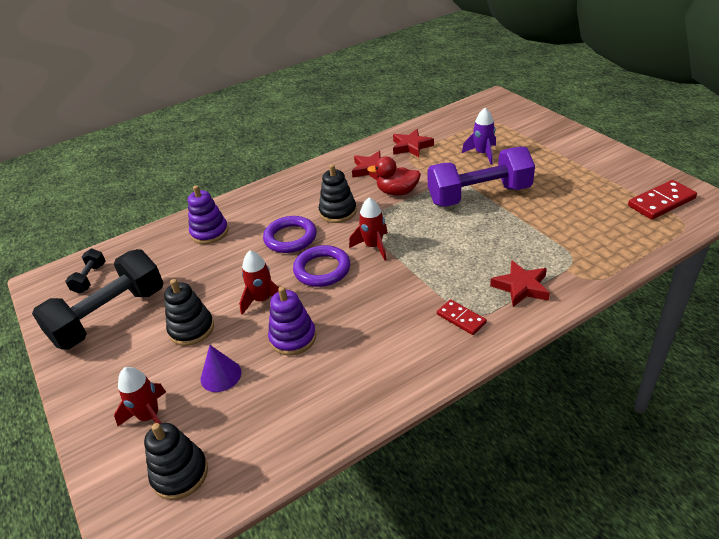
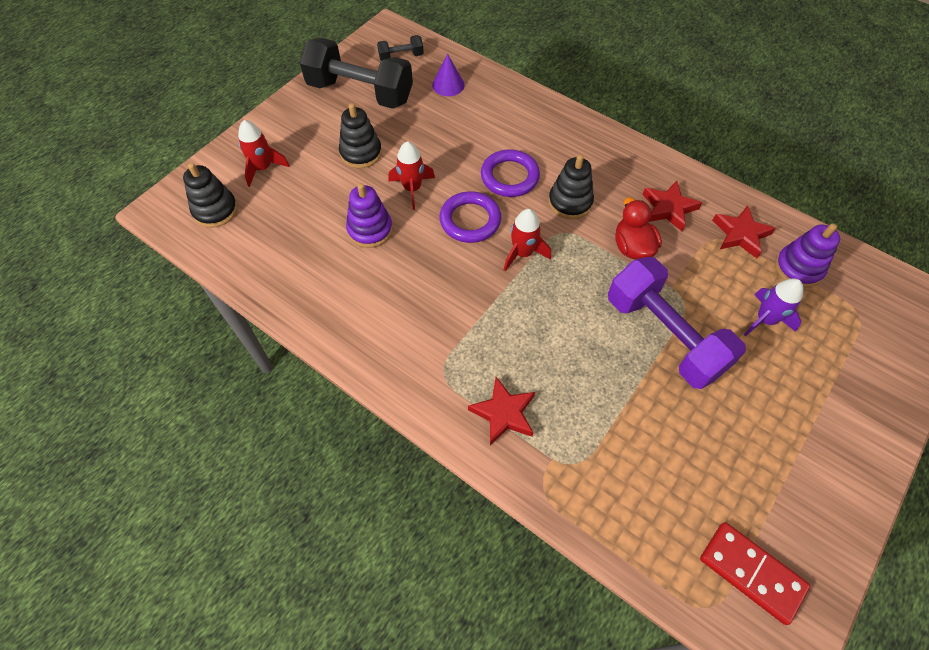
camera: 65 degrees right, 20 degrees up
(209, 232) = (493, 110): purple stacking toy -> purple stacking toy (798, 268)
(221, 375) = (314, 195): purple cone -> purple cone (448, 85)
(461, 318) = (435, 363): red domino -> none

